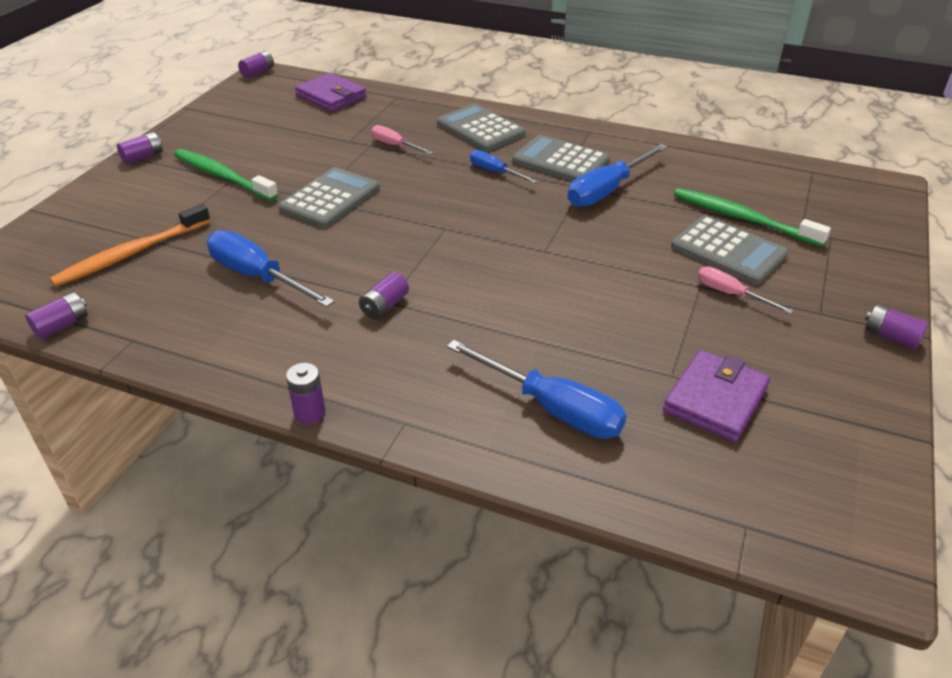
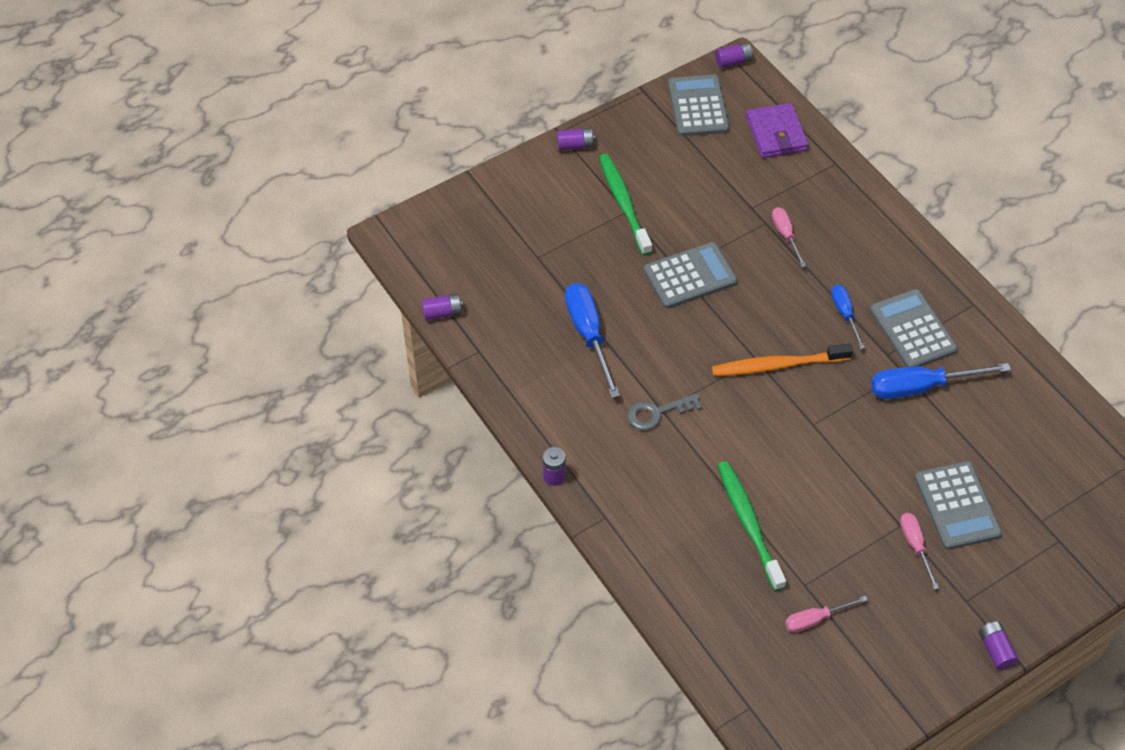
camera: 35 degrees right, 15 degrees up
(132, 253) = (516, 262): orange toothbrush -> orange toothbrush (778, 365)
(384, 306) = (657, 413): purple battery -> grey key
(480, 129) = (876, 250): grey calculator -> grey calculator (698, 106)
(552, 408) = (703, 562): blue screwdriver -> none
(715, 399) = (815, 619): purple wallet -> pink screwdriver
(743, 218) = (1006, 481): green toothbrush -> green toothbrush (749, 524)

